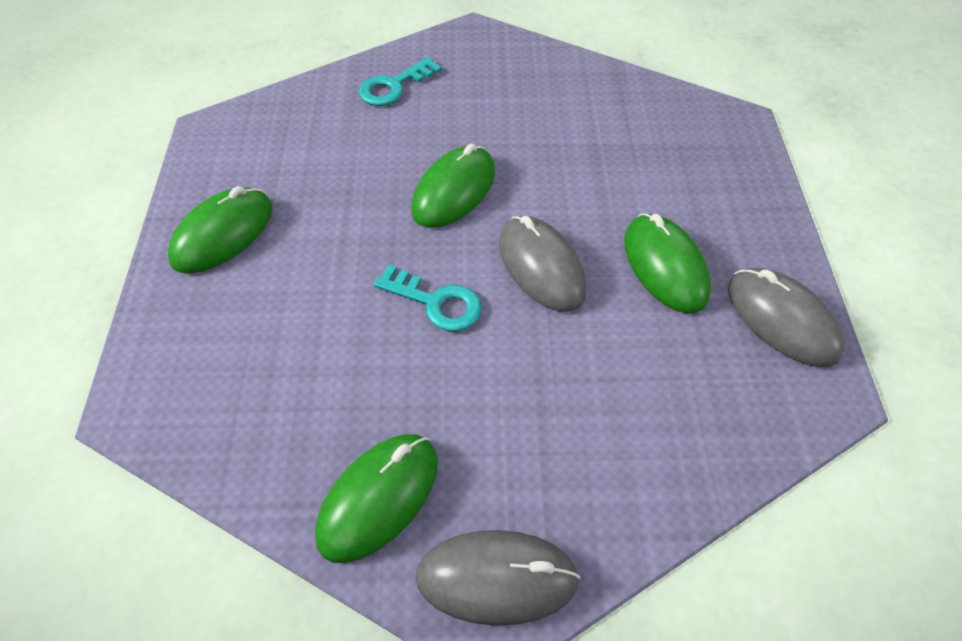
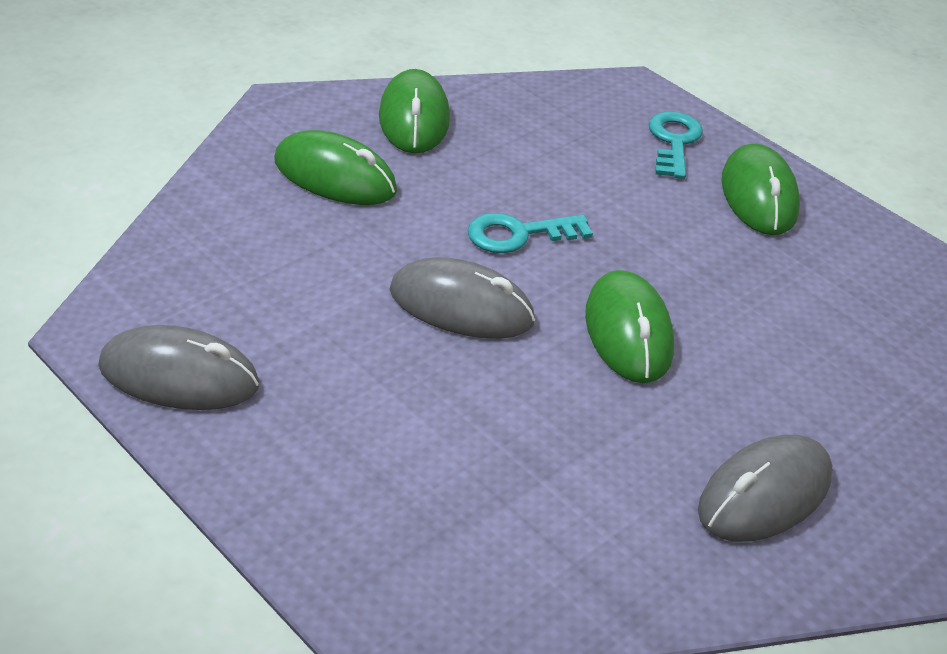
camera: 135 degrees right, 15 degrees down
(394, 86) = (858, 415): turquoise key -> turquoise key (674, 142)
(497, 578) = (294, 119): grey mouse -> grey mouse (764, 494)
(665, 266) = (339, 369): green mouse -> green mouse (335, 176)

